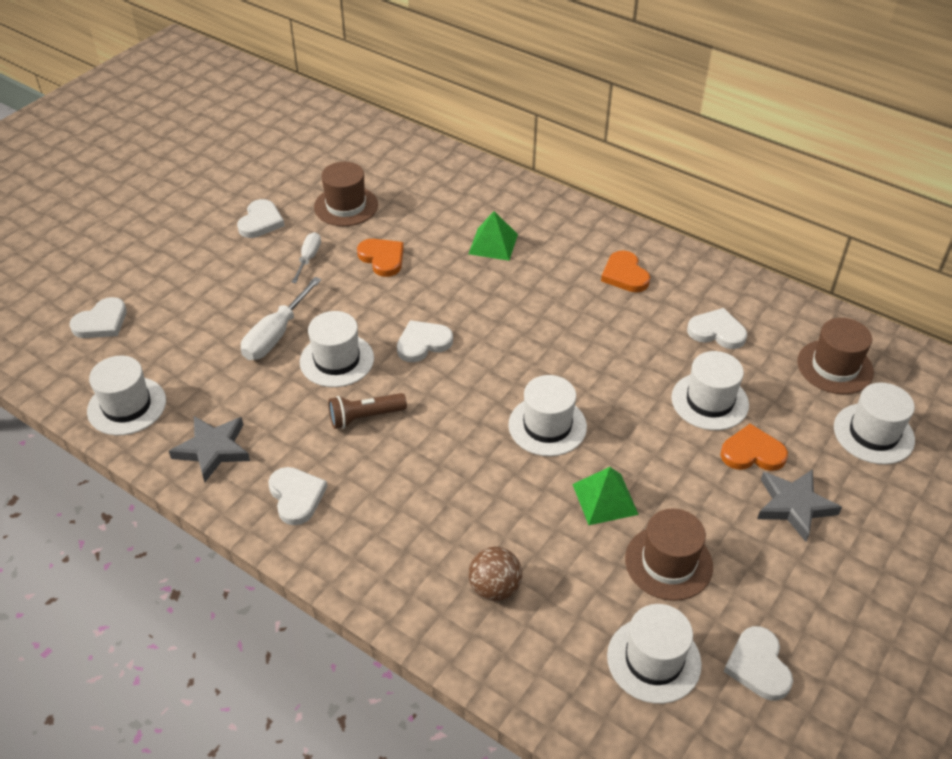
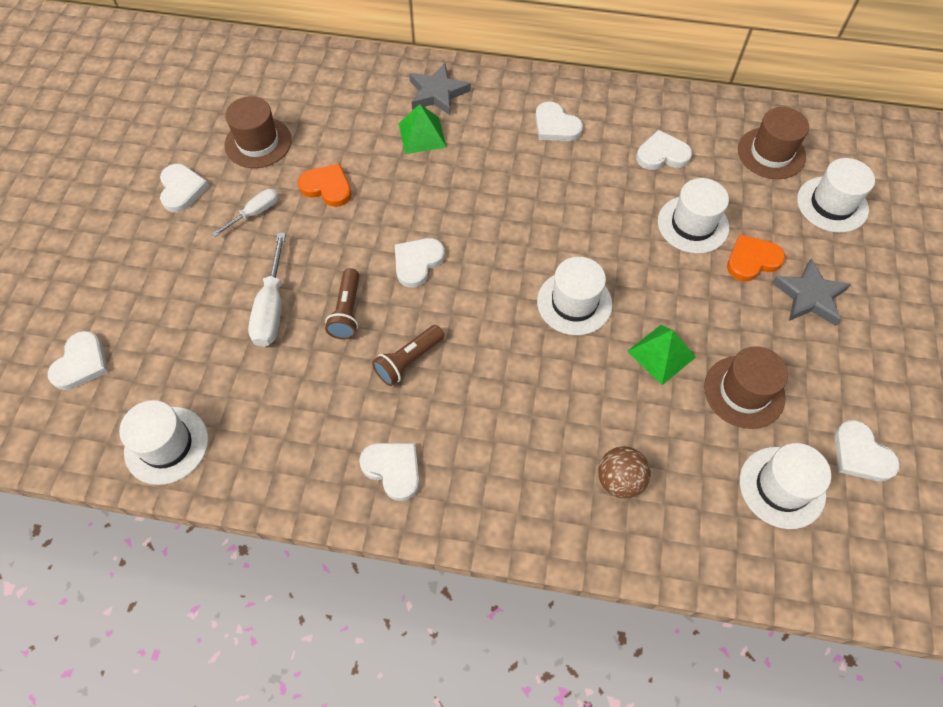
camera: 25 degrees left, 15 degrees up
(213, 450) = (283, 455): grey star -> grey star (437, 93)
(308, 258) = (255, 213): white screwdriver -> white screwdriver turned 60 degrees clockwise
(337, 360) = (347, 312): white hat -> brown flashlight
(625, 275) = (555, 126): orange heart -> white heart

